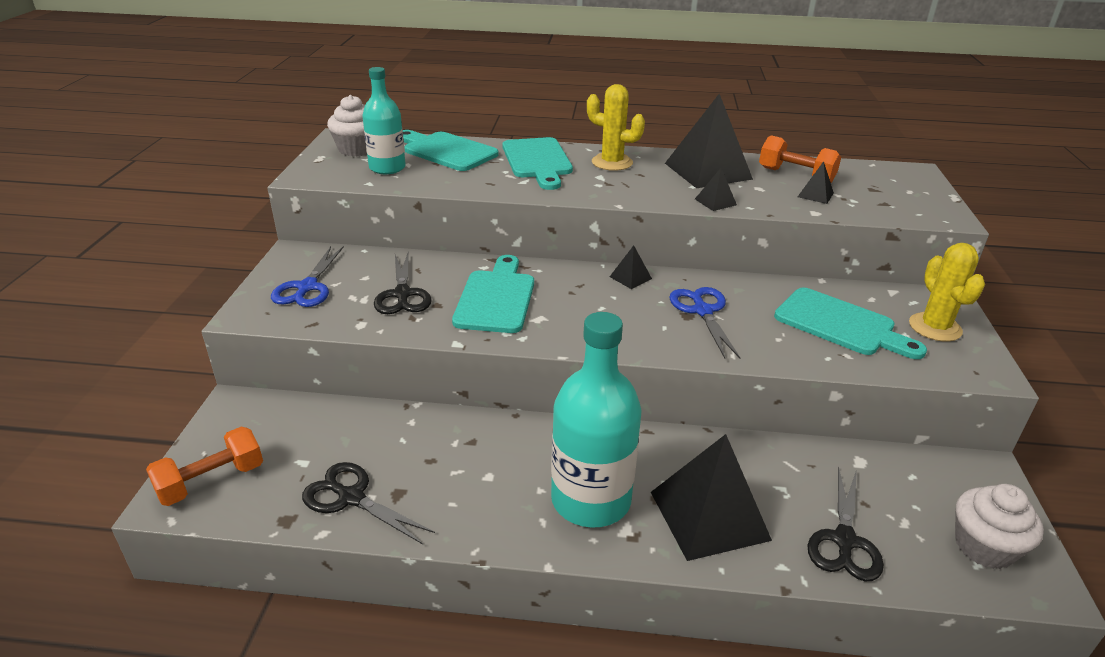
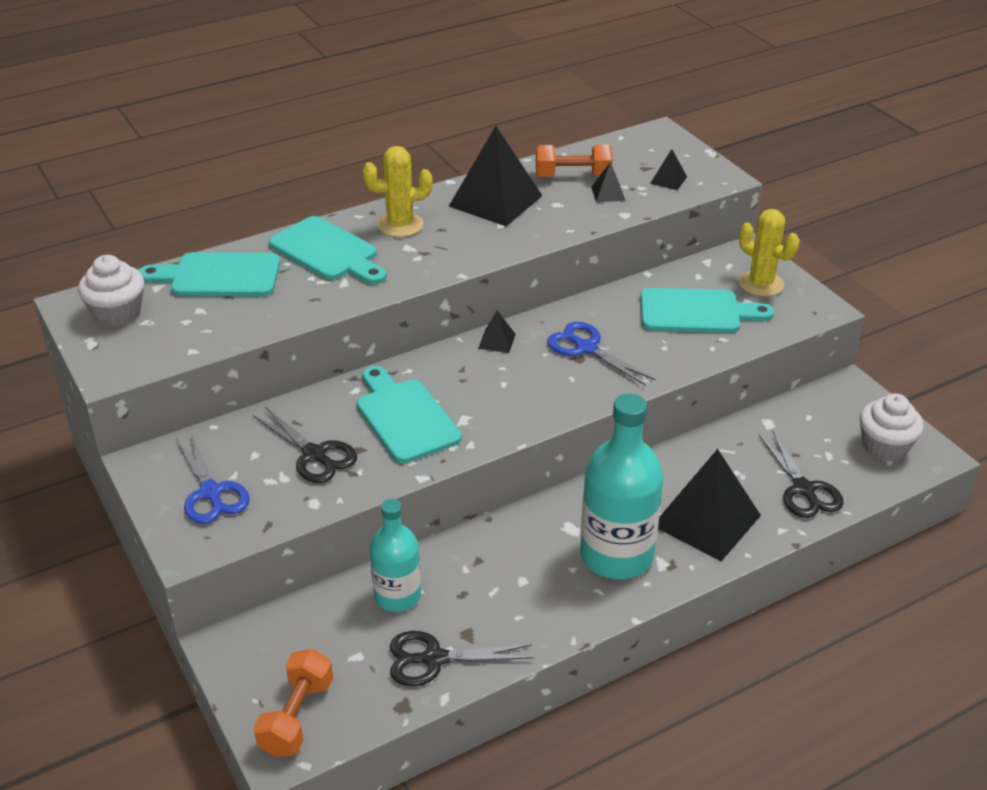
camera: 35 degrees left, 5 degrees up
(387, 168) = (185, 324): turquoise bottle -> turquoise bottle (397, 596)
(715, 202) = (537, 236): black pyramid -> black pyramid (668, 180)

